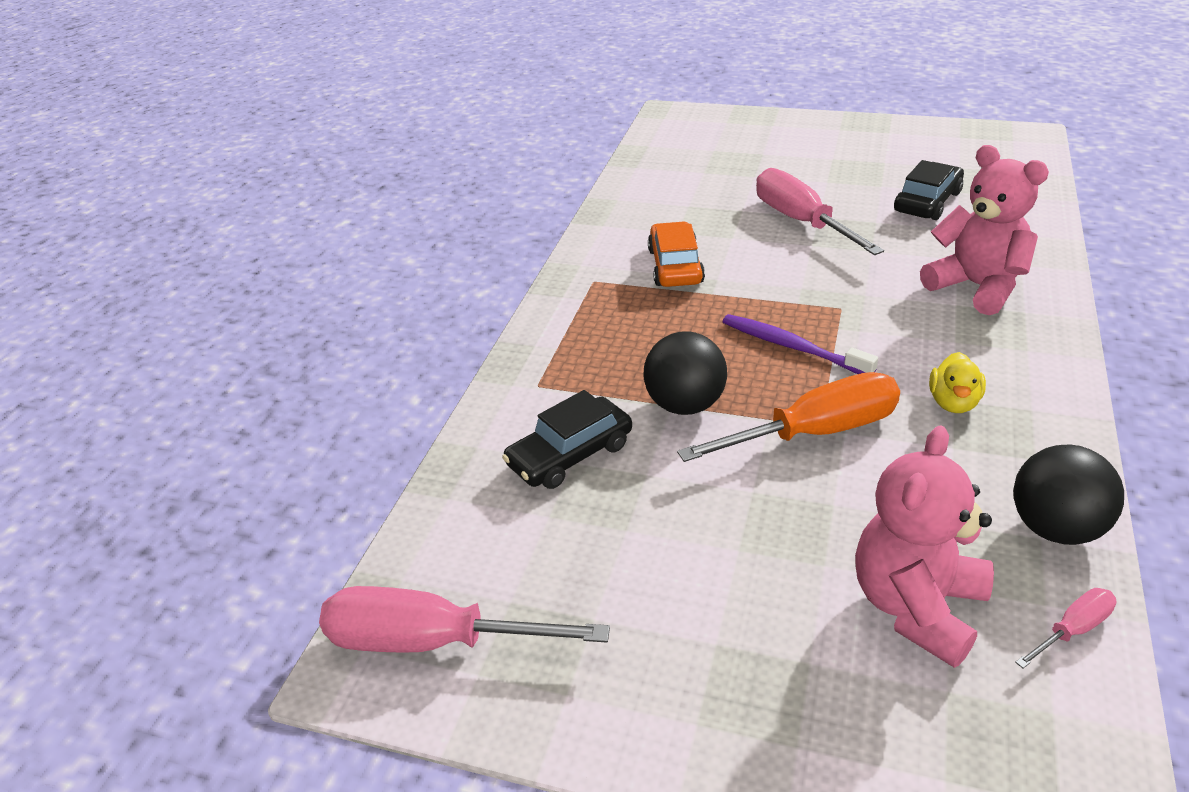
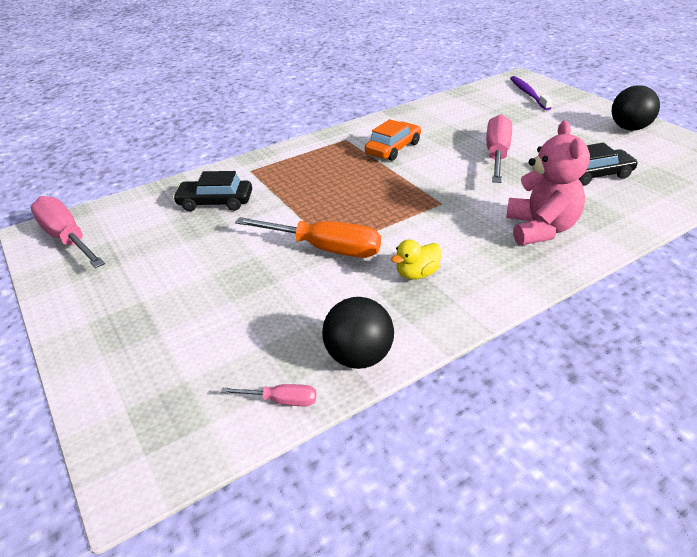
camera: 40 degrees right, 0 degrees up
(685, 405) = (291, 207): black ball -> black ball (629, 128)
(792, 347) = (383, 208): purple toothbrush -> purple toothbrush (528, 93)
(916, 606) = (235, 342): pink teddy bear -> none

